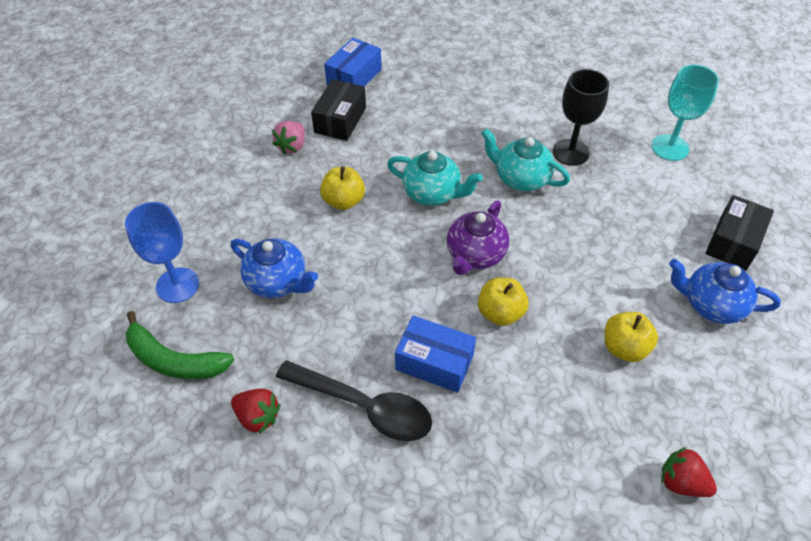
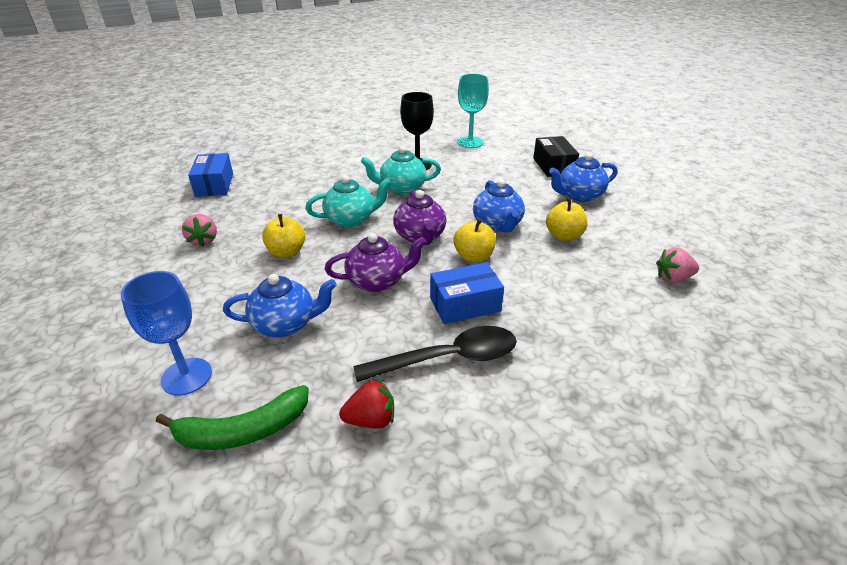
camera: 40 degrees left, 15 degrees down
(340, 120) = (230, 211): black box -> none
(386, 284) = (377, 281): none -> purple teapot
(568, 288) = (497, 225): none -> blue teapot
(681, 482) = (673, 278): red strawberry -> pink strawberry

